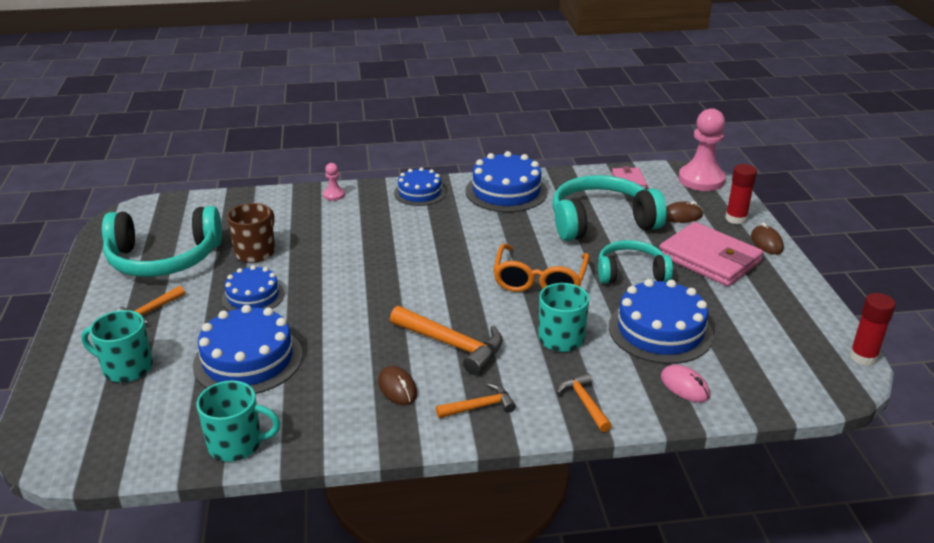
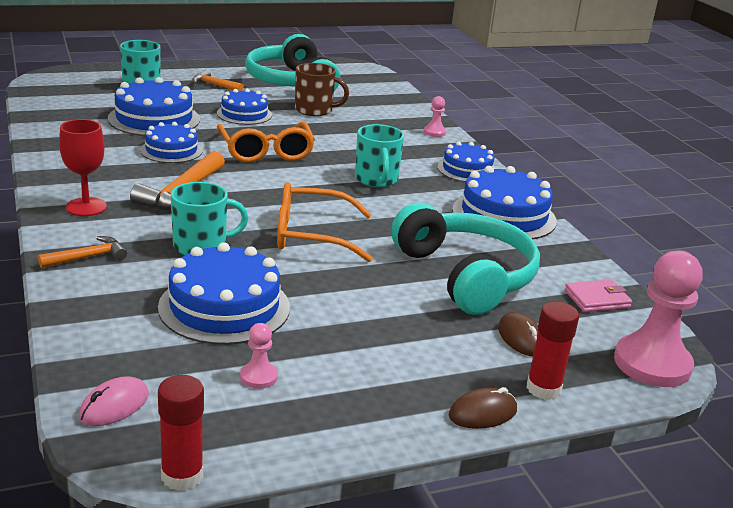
camera: 75 degrees right, 5 degrees down
(237, 444) = (49, 123): turquoise mug -> turquoise mug (376, 179)
(344, 349) = (171, 150): none -> blue cake
(360, 290) = (266, 152): none -> orange glasses
(397, 388) = (115, 173): brown mouse -> none
(479, 407) = (86, 207): orange hammer -> red goblet
(631, 273) = (348, 292): turquoise headphones -> none
(685, 386) = (114, 318): pink mouse -> pink mouse (114, 406)
(709, 259) = (409, 355): pink wallet -> none
(749, 321) = (259, 377): none -> pink pawn

